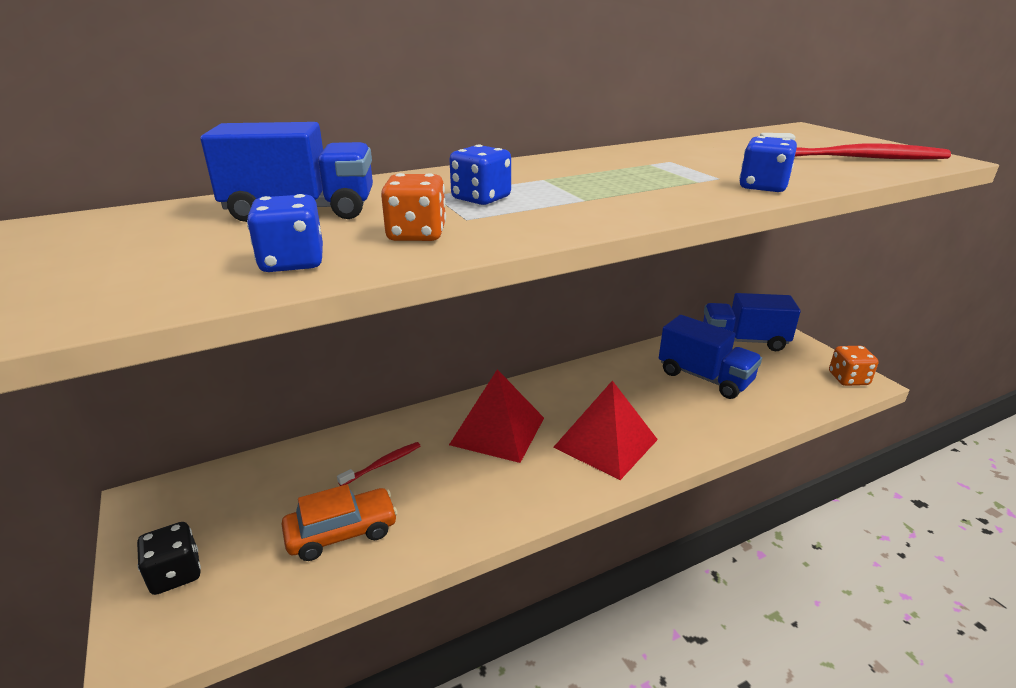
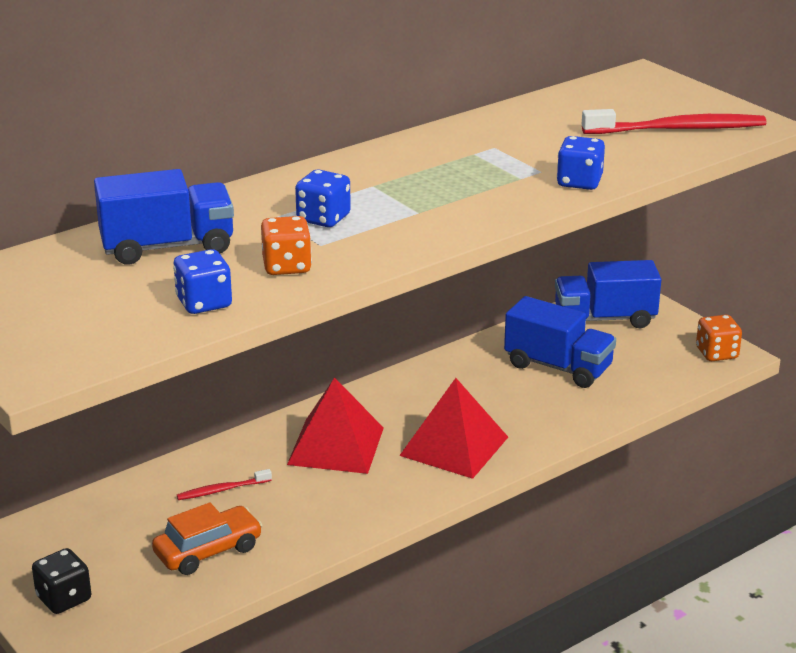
camera: 10 degrees left, 0 degrees up
(382, 464) = (222, 490): red toothbrush -> red toothbrush turned 150 degrees counterclockwise

